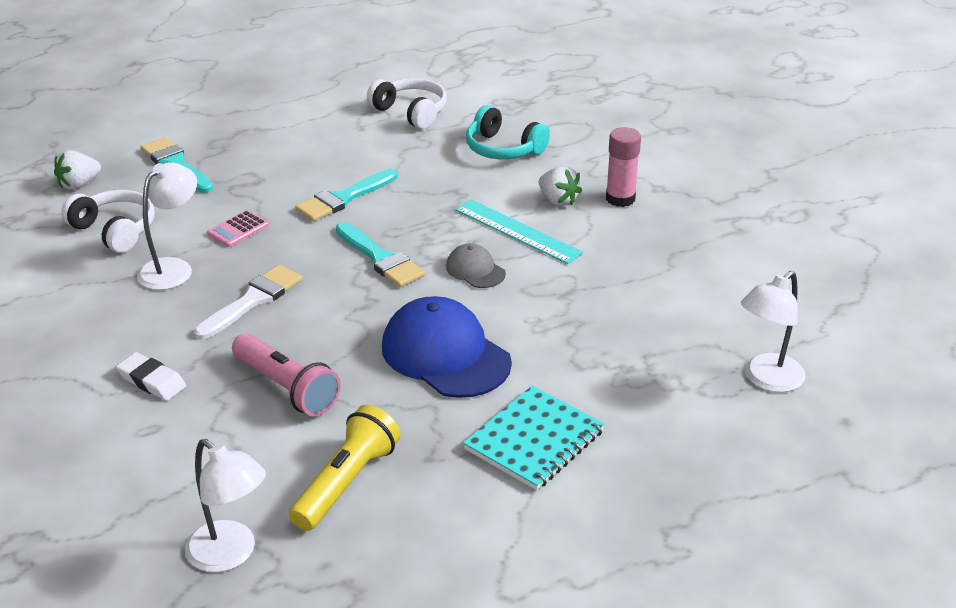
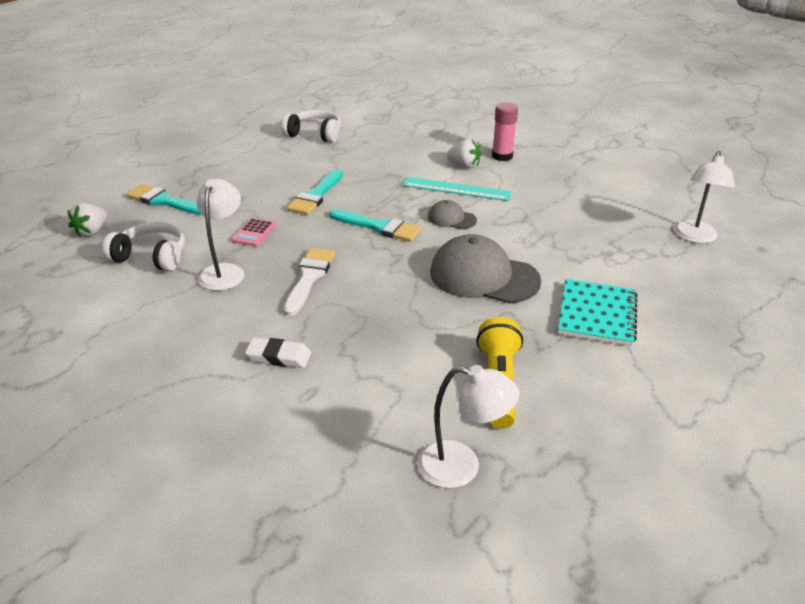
camera: 25 degrees left, 0 degrees up
(286, 388) = (391, 331): pink flashlight -> none
(445, 354) = (484, 276): blue cap -> grey cap
(503, 149) = (399, 143): turquoise headphones -> none

